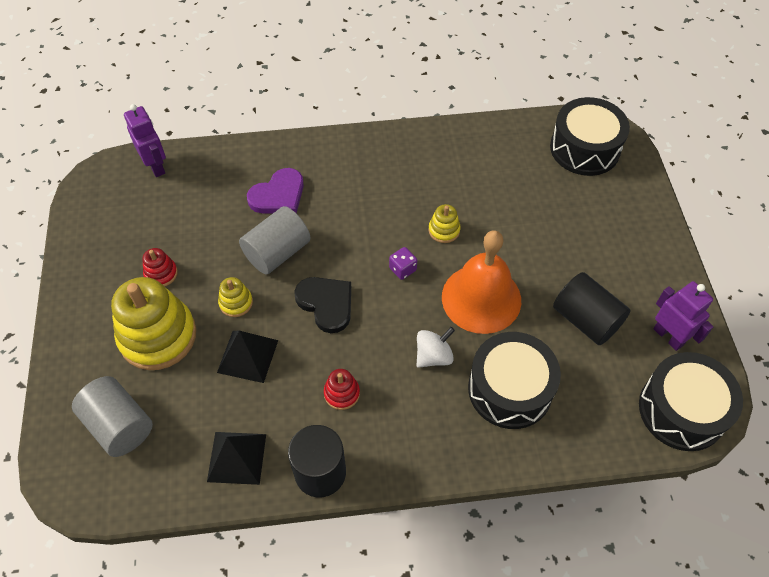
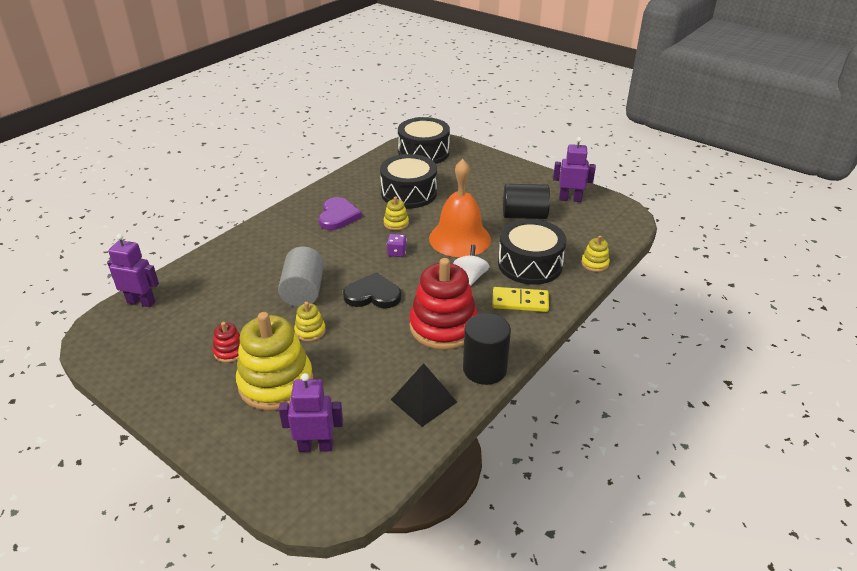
camera: 45 degrees left, 20 degrees down
(119, 425) = (315, 446): grey cylinder -> purple robot
(247, 356) = (357, 350): black pyramid -> none
(278, 195) = (263, 265): purple heart -> purple heart (338, 216)
(342, 393) = (443, 327): red stacking toy -> red stacking toy, size x2.24
(442, 426) = (520, 302): none -> yellow domino
(579, 446) = (594, 264): none -> yellow stacking toy
(682, 410) = (616, 221): black drum -> black drum (409, 193)

